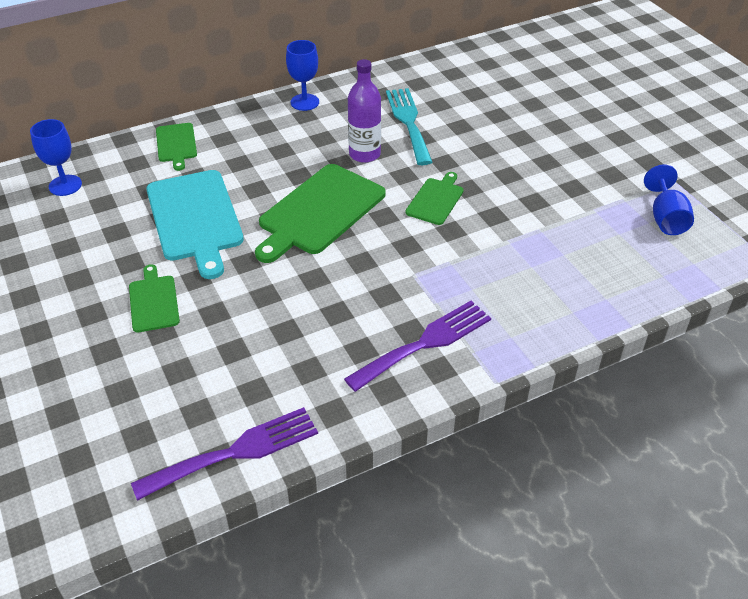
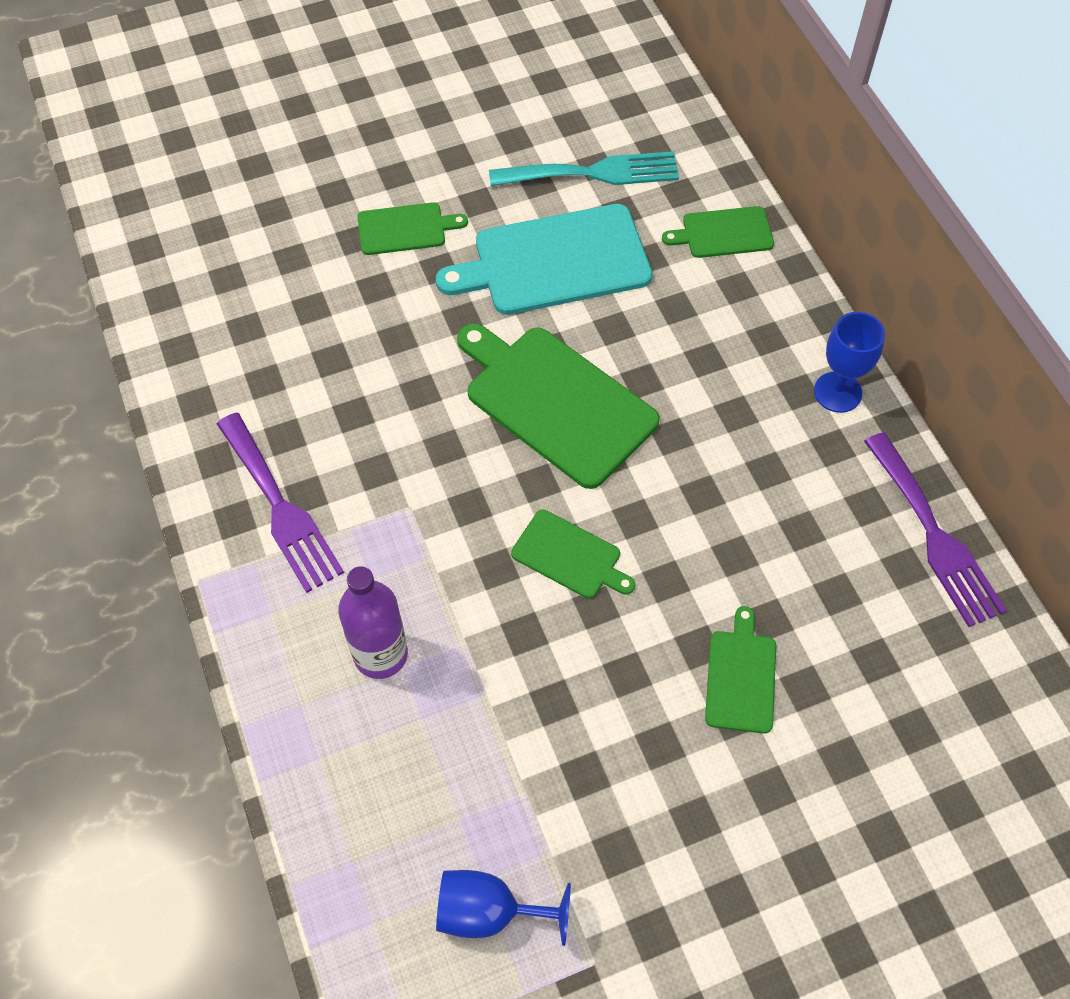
camera: 95 degrees right, 15 degrees up
(65, 185) = (635, 125): blue goblet -> none
(235, 452) = (165, 312): purple fork -> purple fork (934, 536)
(364, 154) = (691, 468): purple bottle -> purple bottle (380, 654)
(408, 122) = (781, 539): turquoise fork -> turquoise fork (593, 172)
(497, 135) = (741, 677): none -> green cutting board

